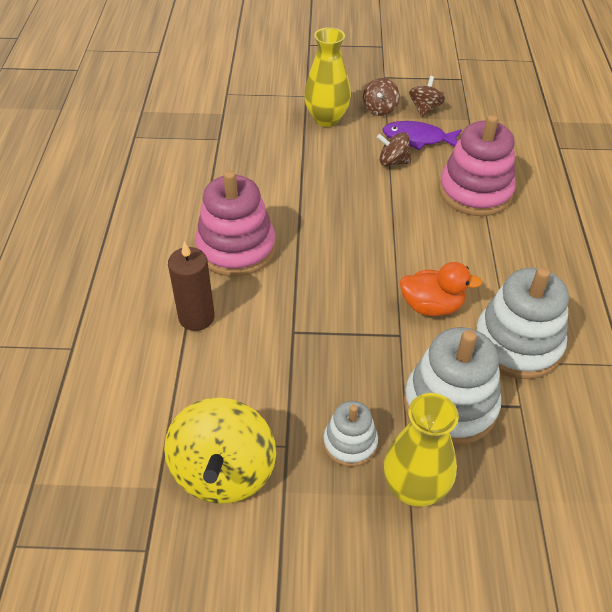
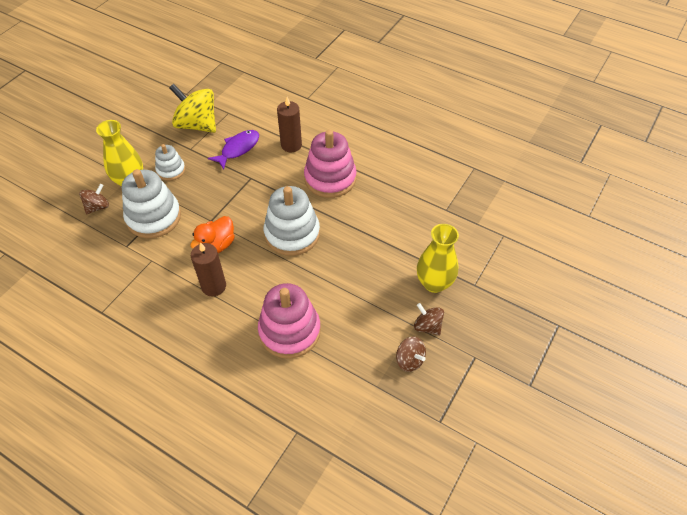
camera: 120 degrees right, 5 degrees up
(393, 162) = (356, 298): brown spinning top -> brown spinning top (97, 207)
(418, 139) = (373, 331): purple fish -> purple fish (238, 149)
(486, 277) = (213, 286): none -> brown candle
(517, 344) = (158, 269): white stacking toy -> white stacking toy (292, 234)

